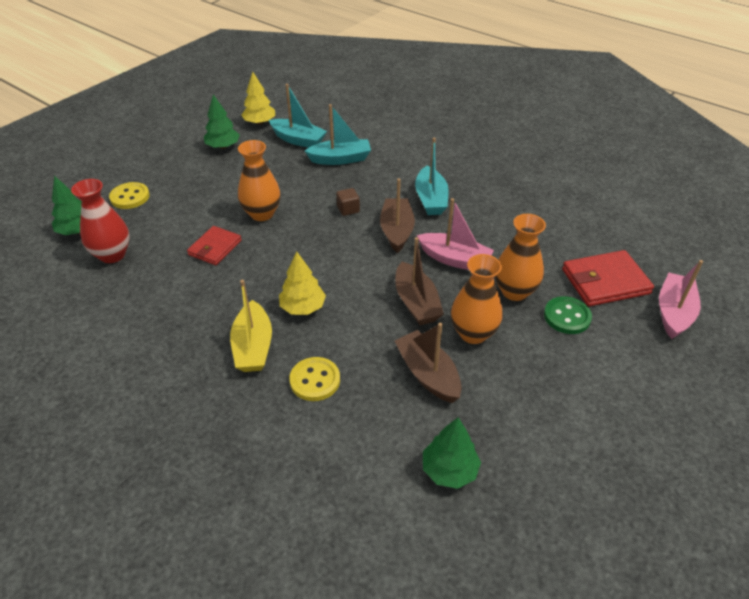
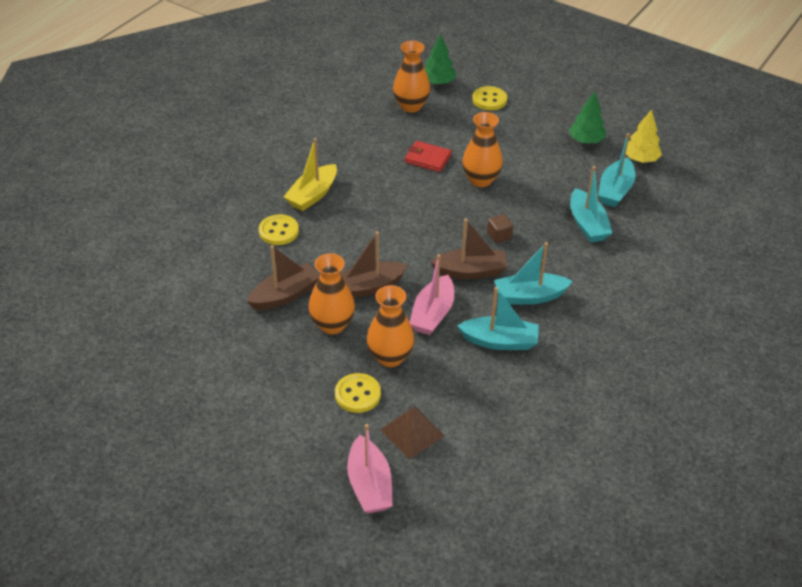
camera: 85 degrees right, 0 degrees up
(112, 255) = (411, 106): red vase -> orange vase
(253, 347) = (312, 195): yellow boat -> yellow boat turned 45 degrees counterclockwise
(303, 307) = (357, 217): yellow tree -> none
(449, 470) = (192, 307): green tree -> none
(487, 221) = (500, 341): none -> turquoise boat
(567, 316) = (357, 394): green button -> yellow button
(605, 281) = (412, 432): red wallet -> brown pyramid
(674, 312) = (369, 485): pink boat -> pink boat turned 60 degrees clockwise

